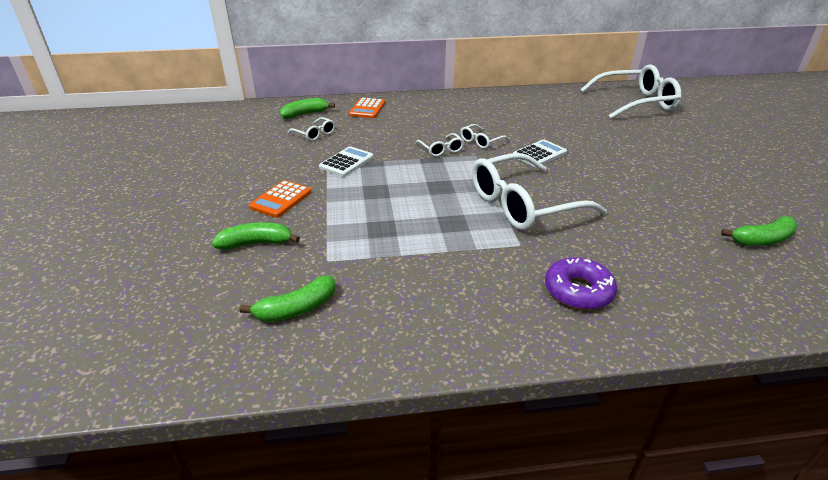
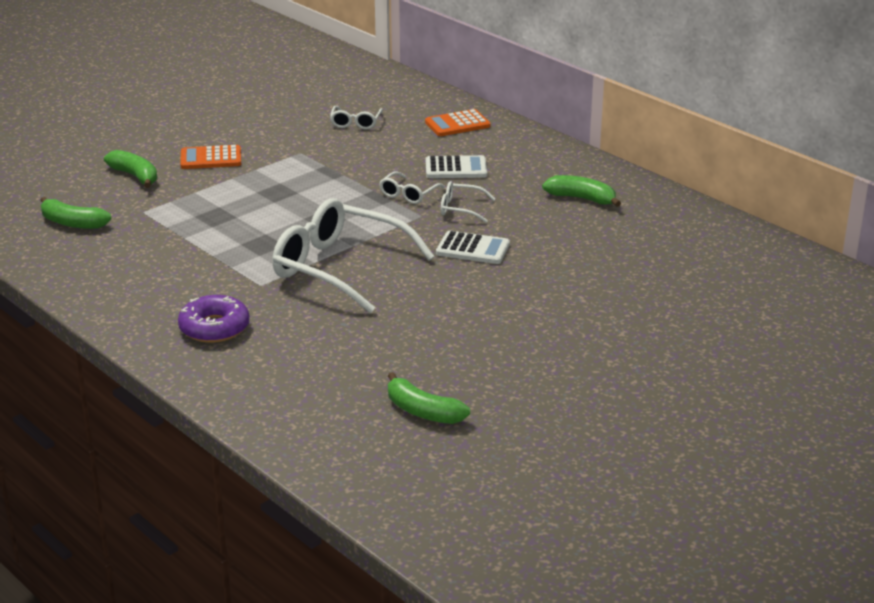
camera: 55 degrees right, 5 degrees down
(305, 114) = (395, 100): green banana -> green banana (582, 198)
(346, 162) = (315, 159): white calculator -> white calculator (456, 168)
(635, 103) = (746, 276): white glasses -> none

